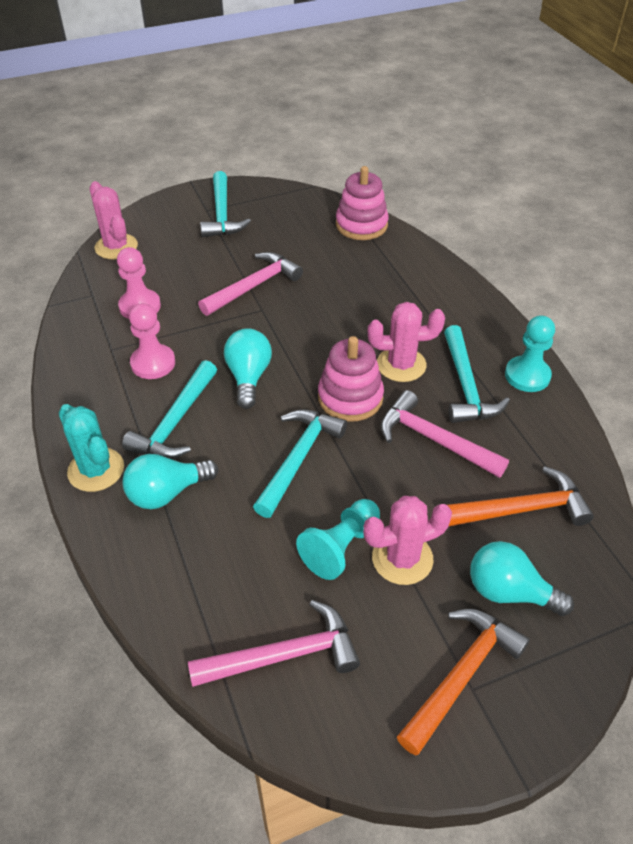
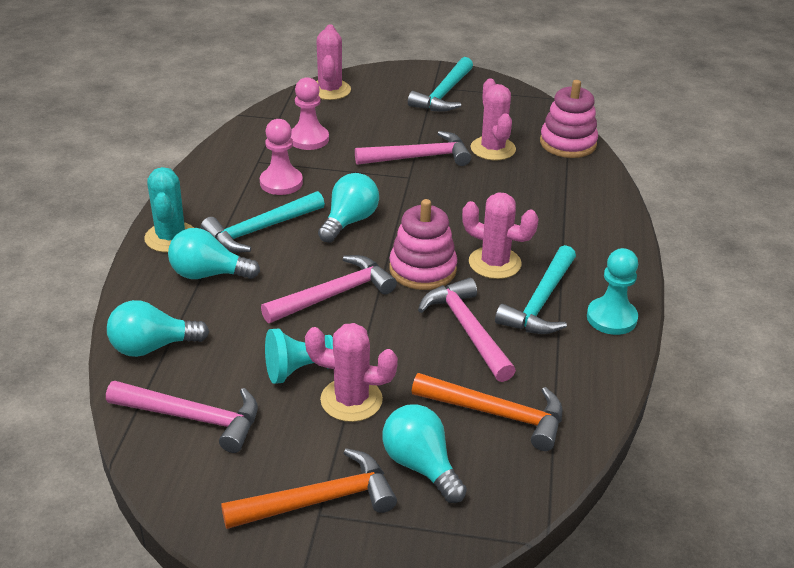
camera: 30 degrees right, 10 degrees down
(180, 599) = (152, 347): none -> turquoise light bulb
(298, 459) = (334, 294): turquoise hammer -> pink hammer
(307, 253) = (493, 149): none -> pink cactus

